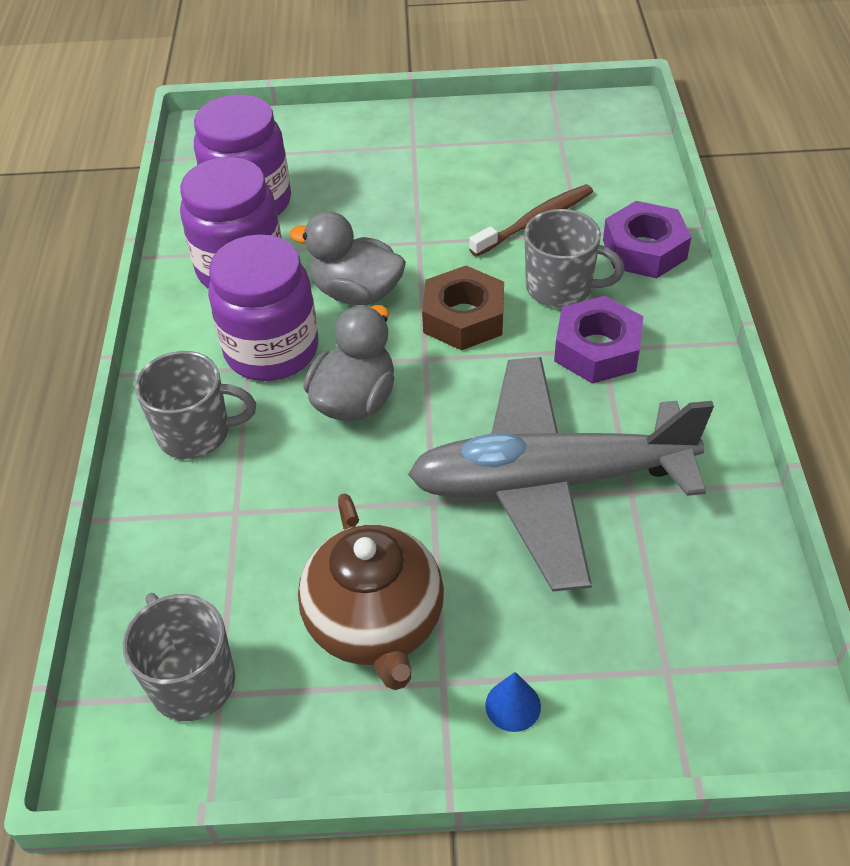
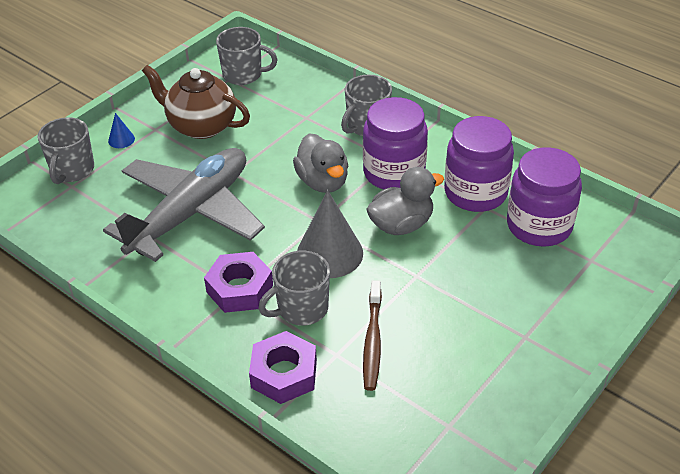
camera: 130 degrees right, 5 degrees down
(463, 317) = (329, 253): brown nut -> grey cone
(641, 704) = (72, 170): none -> grey mug

